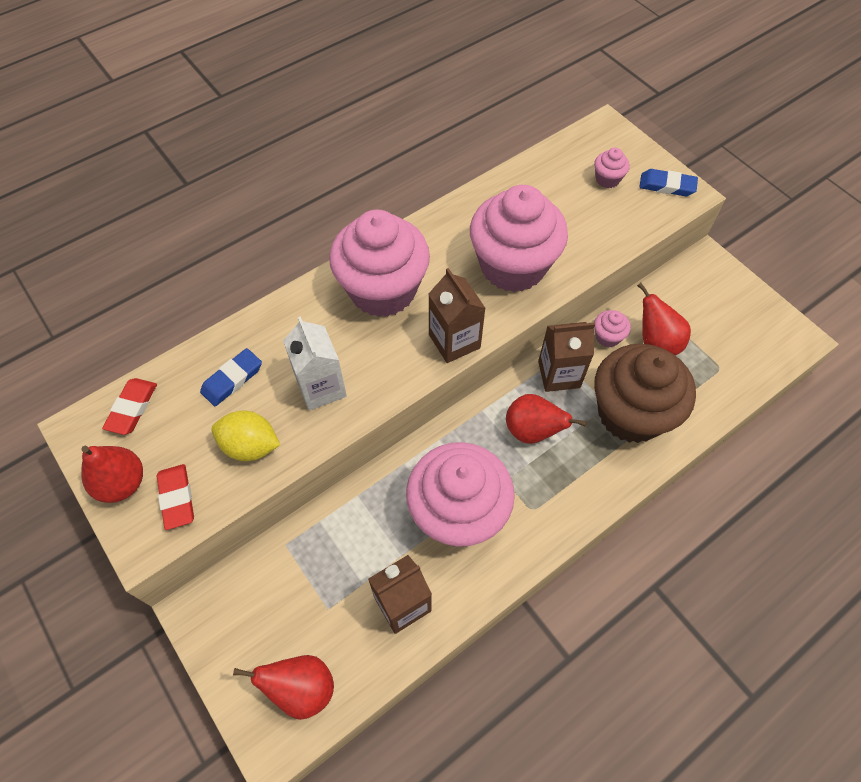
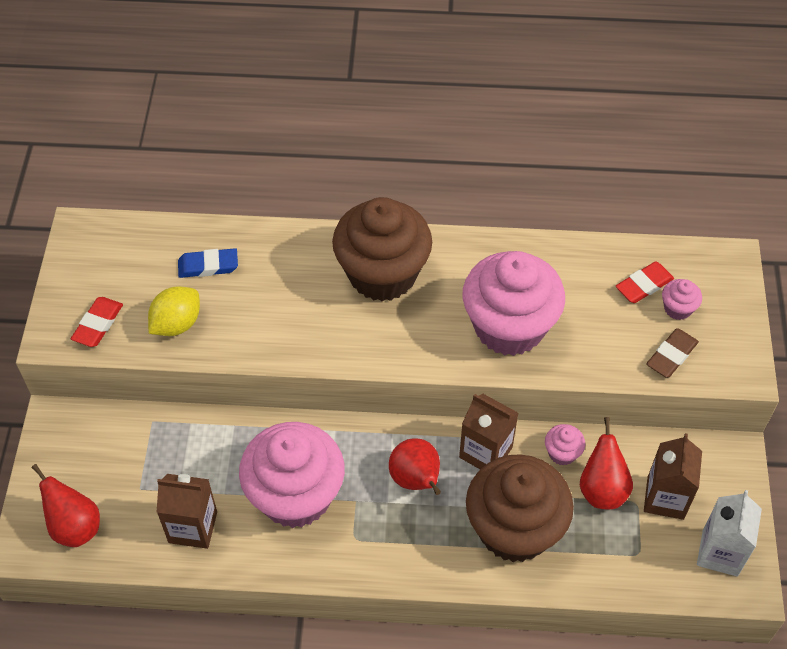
camera: 40 degrees right, 5 degrees down
(122, 483) = (73, 288): red pear -> none
(132, 408) = (124, 239): red eraser -> red eraser (644, 285)
(250, 446) = (177, 324): yellow lemon -> yellow lemon turned 75 degrees clockwise
(321, 387) = (264, 317): white carton -> white carton (720, 552)
(382, 290) = (382, 274): pink cupcake -> brown cupcake
(454, 341) = (398, 353): brown carton -> brown carton (665, 498)
(635, 213) = (671, 355): none -> brown eraser
(667, 186) = (730, 351): blue eraser -> none

